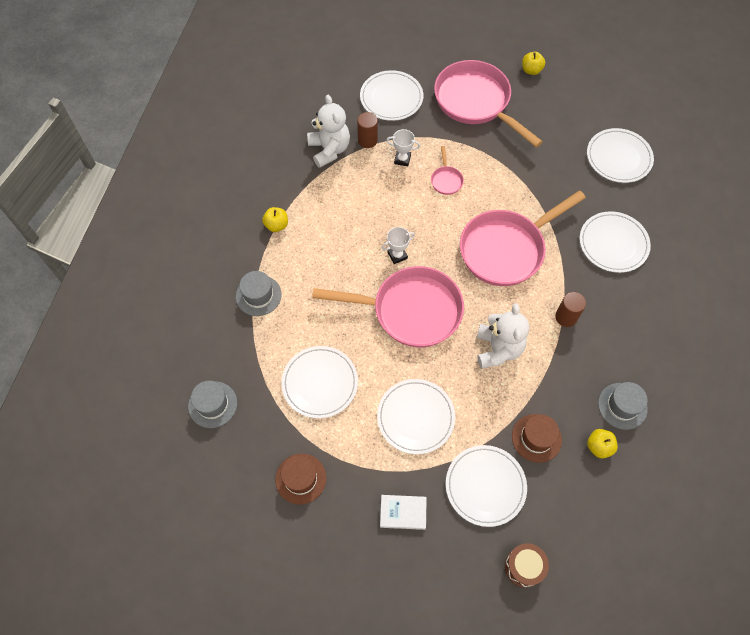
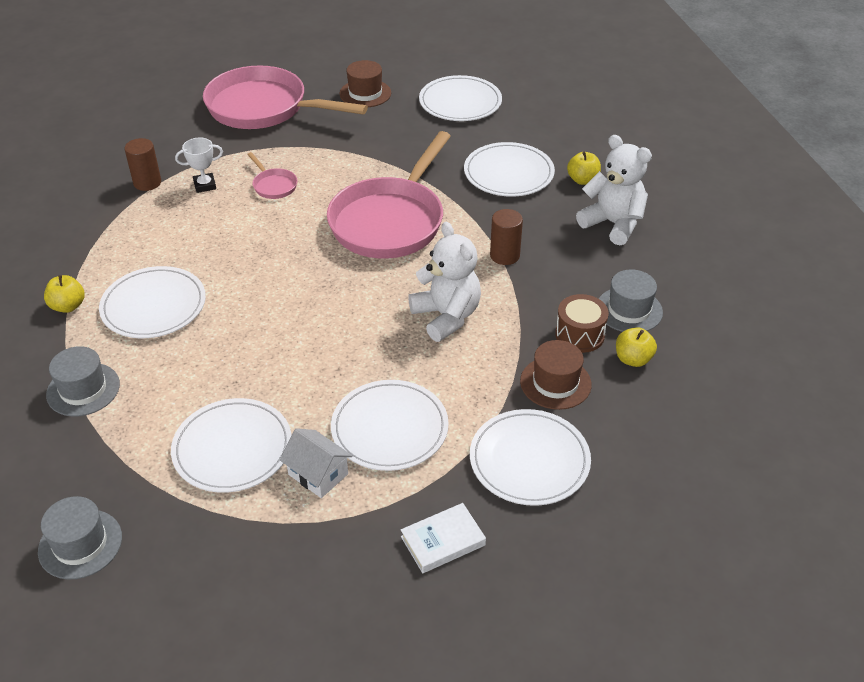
camera: 30 degrees left, 20 degrees down
(300, 478) = (271, 571): brown hat -> brown hat (365, 93)
(329, 150) = (100, 208): white teddy bear -> white teddy bear (613, 224)
(358, 427) = (318, 474): none -> white house
(391, 98) = (154, 136): white plate -> white plate (153, 306)
(397, 255) = (257, 276): white trophy -> none
(411, 310) = (310, 322): pink pan -> none
(524, 567) = (639, 523): brown drum -> brown drum (579, 335)
(531, 70) = (311, 63): yellow apple -> yellow apple (582, 180)

